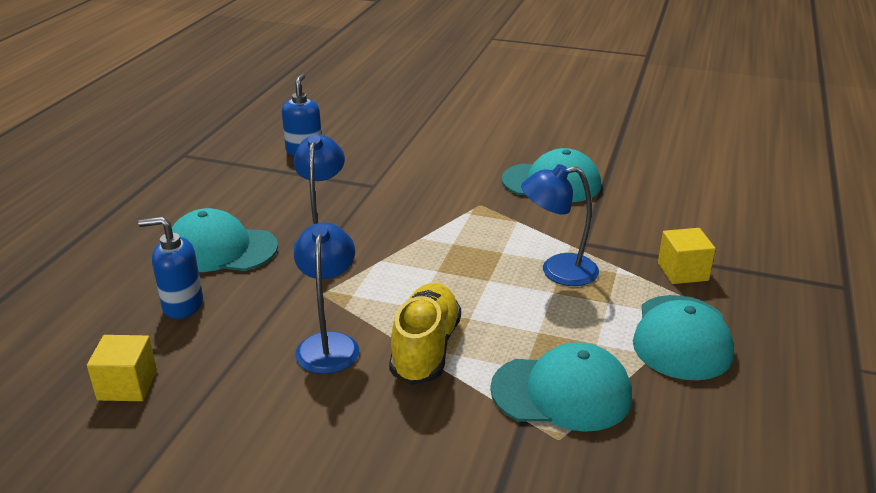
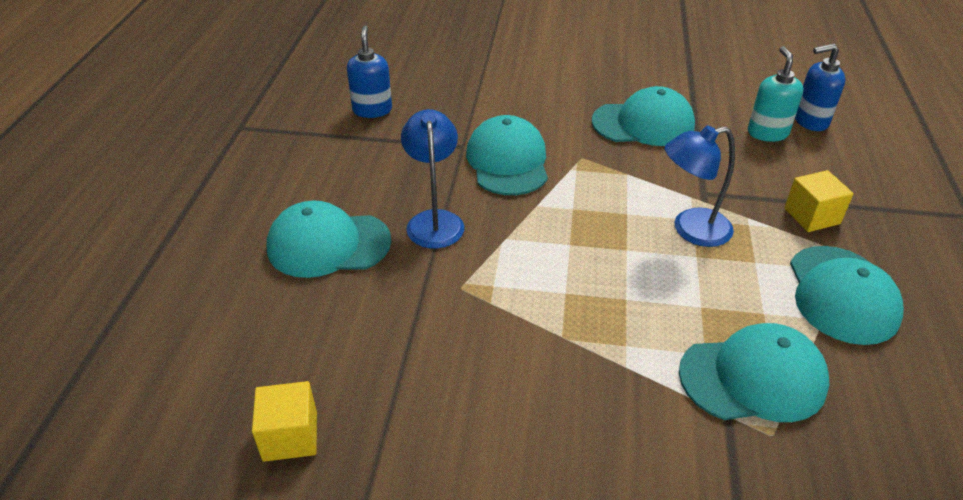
camera: 10 degrees left, 10 degrees up
(182, 305) = (313, 322): blue soap dispenser -> blue soap dispenser (810, 121)
(329, 344) = (492, 351): blue lamp -> none
(409, 201) = (507, 161): none -> turquoise cap
(425, 349) = (595, 343): yellow shoe -> none
(671, 200) = (767, 133): none -> turquoise soap dispenser

